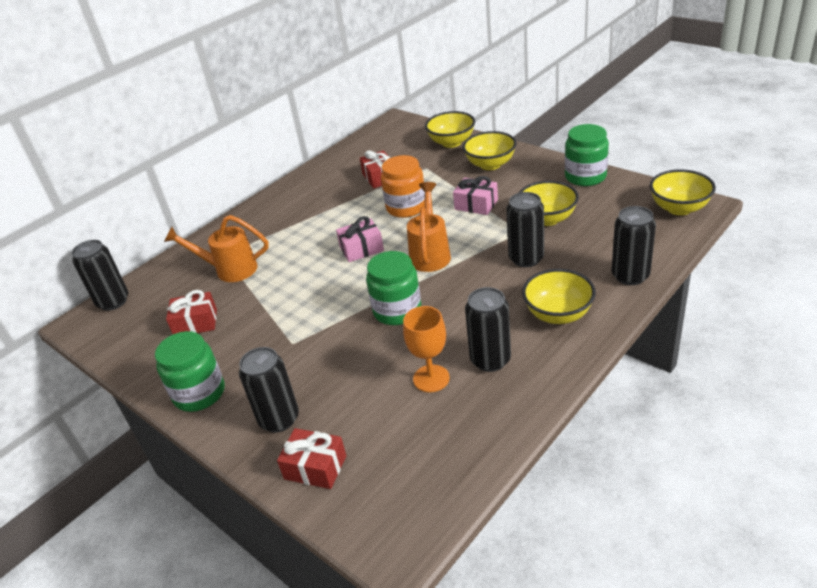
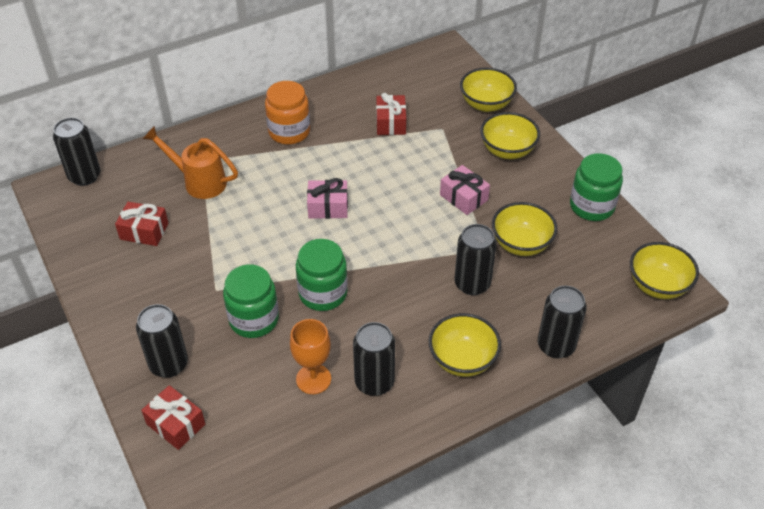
camera: 15 degrees right, 10 degrees up
(199, 393) = (116, 309): green jar -> green jar (254, 319)
(406, 207) = (395, 173): orange jar -> orange jar (289, 132)
(430, 253) = (387, 239): orange watering can -> none

